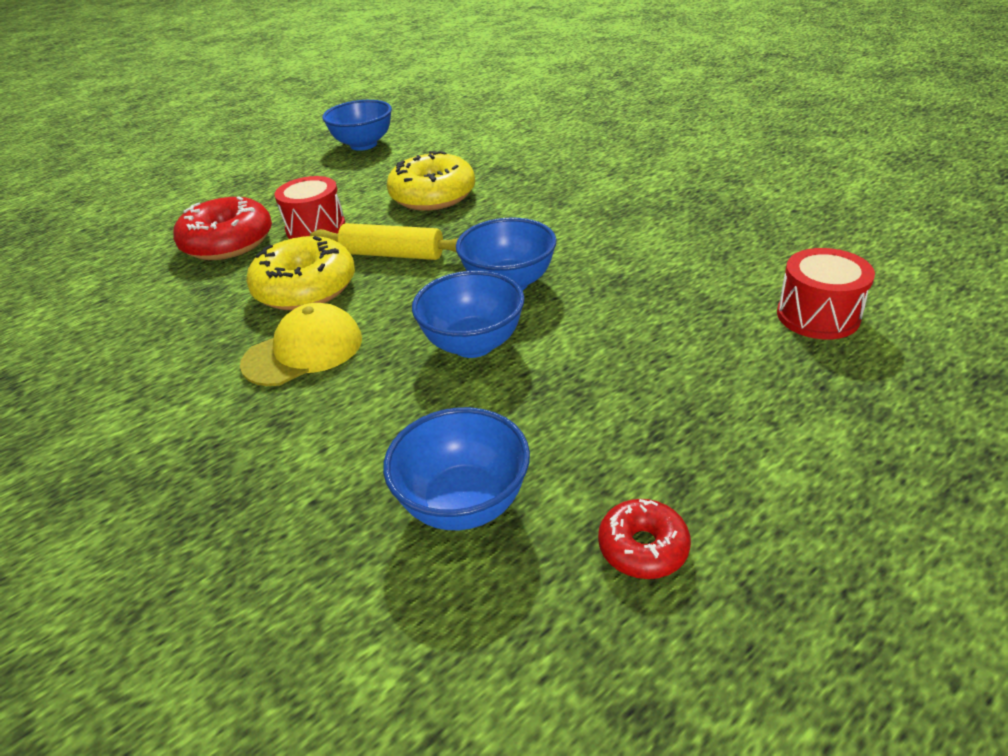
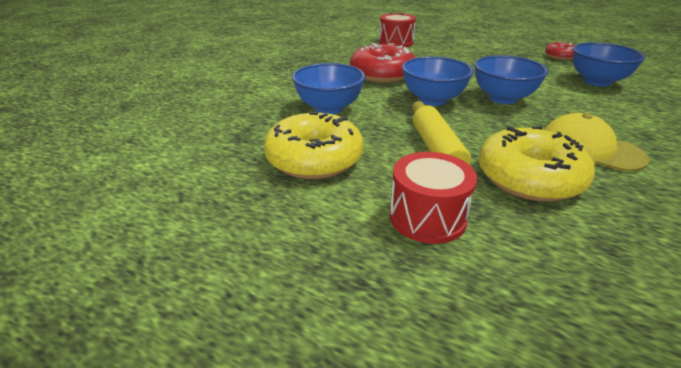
camera: 115 degrees left, 5 degrees down
(228, 242) = (522, 289): red donut -> red donut (382, 74)
(363, 145) = (136, 277): blue bowl -> blue bowl (329, 108)

